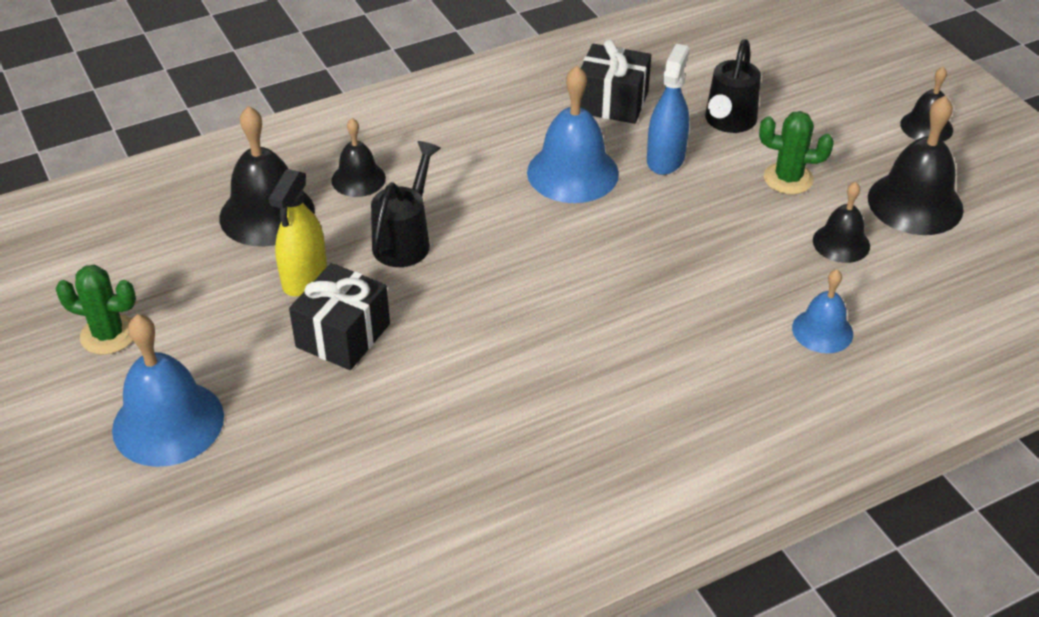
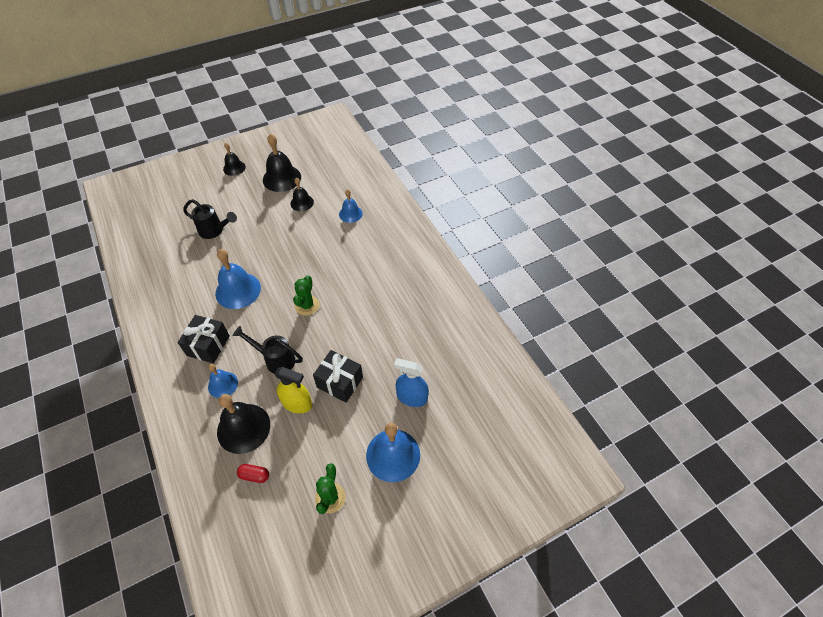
camera: 90 degrees left, 10 degrees up
(175, 236) = (254, 475): none -> red capsule
(358, 179) = (223, 384): black bell -> blue bell
(612, 102) = (186, 273): black gift -> black gift (208, 345)
(665, 159) = (235, 255): blue spray bottle -> blue spray bottle (412, 397)
(788, 179) = (258, 214): green cactus -> green cactus (307, 305)

